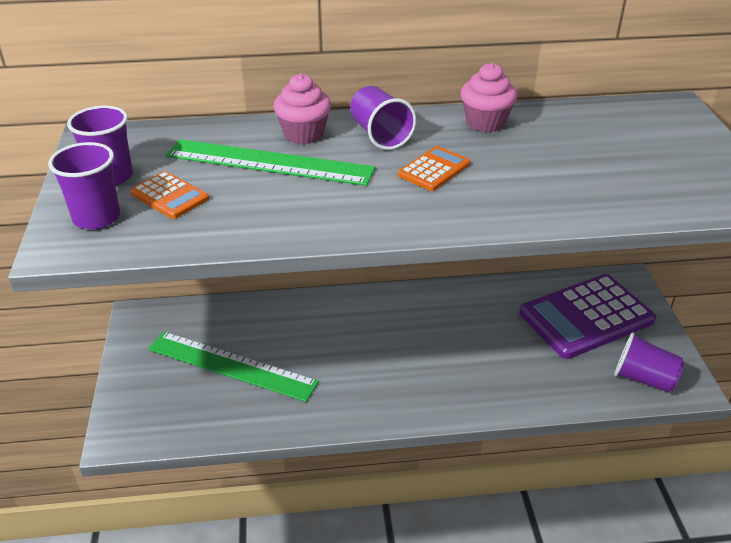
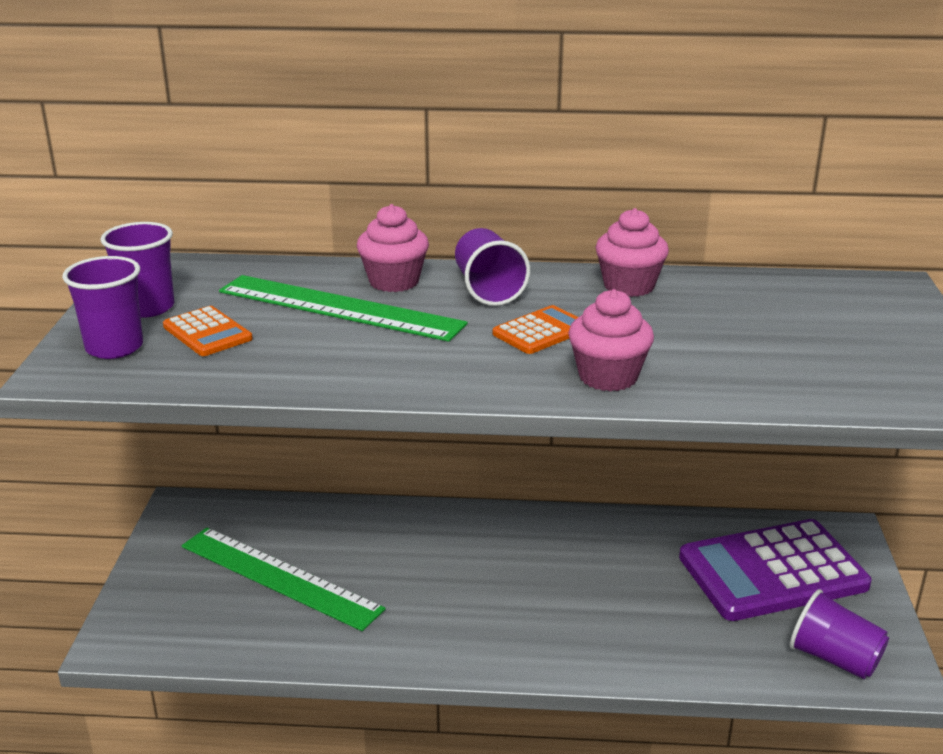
camera: 10 degrees right, 10 degrees down
(499, 206) = (608, 377): none -> pink cupcake

